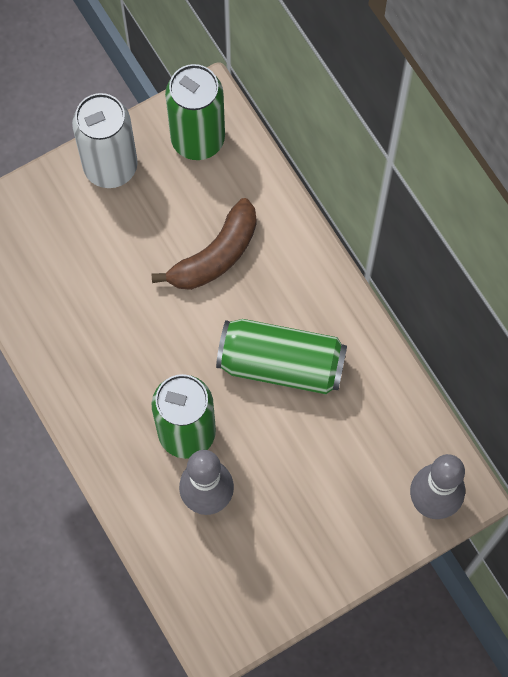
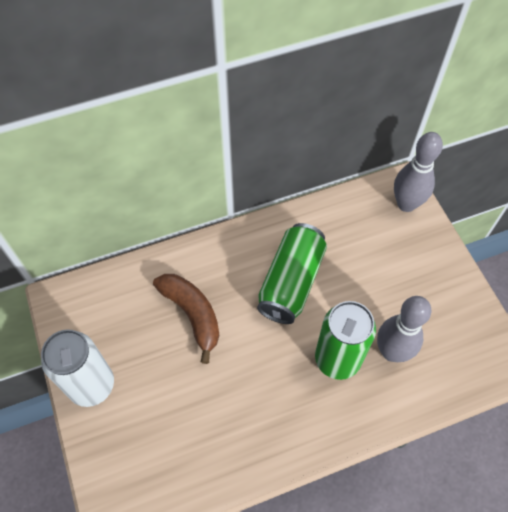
camera: 80 degrees left, 10 degrees down
(198, 139) = (88, 312): green can -> none

